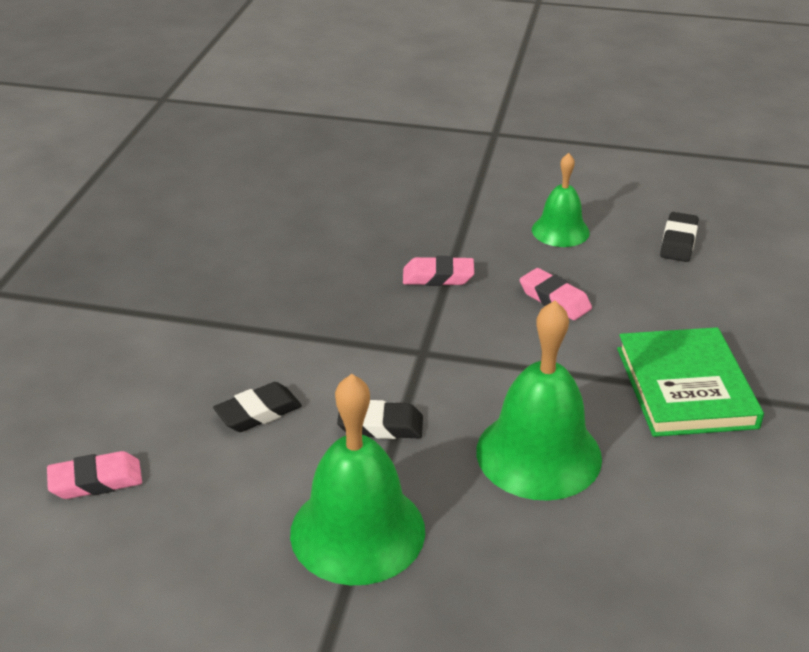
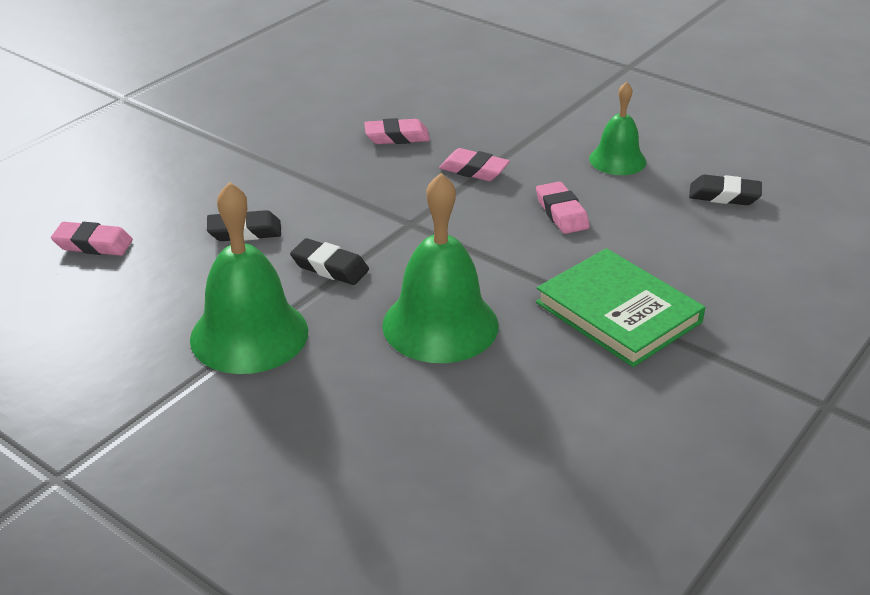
camera: 25 degrees right, 0 degrees up
(334, 261) = (397, 137): none -> pink eraser
(678, 242) = (724, 195): black eraser -> black eraser turned 60 degrees clockwise
(685, 387) = (618, 312): green book -> green book turned 60 degrees counterclockwise

